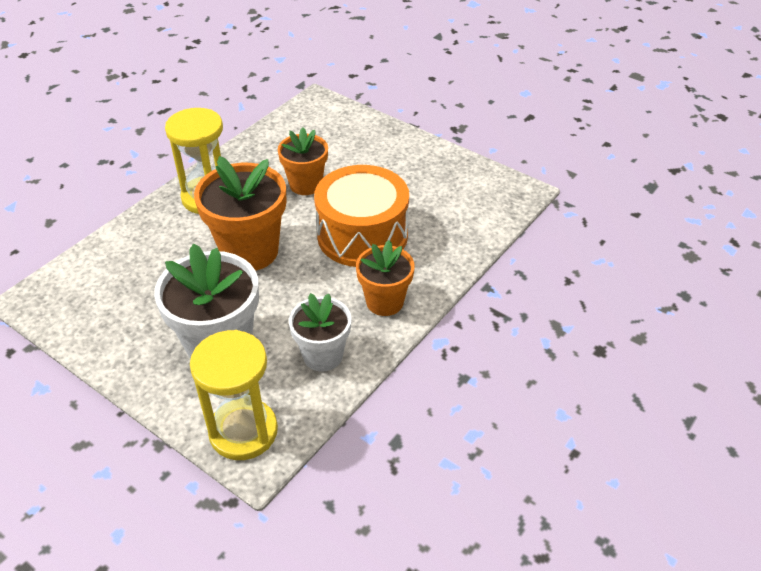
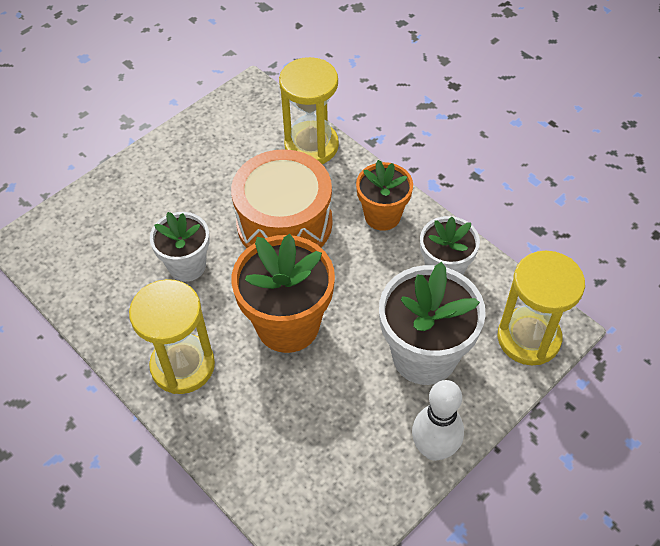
camera: 80 degrees left, 10 degrees up
(121, 361) = (434, 449): none -> white bowling pin
(305, 184) = (187, 266): orange flower pot -> white flower pot
(463, 241) = (311, 146): none -> yellow hourglass

